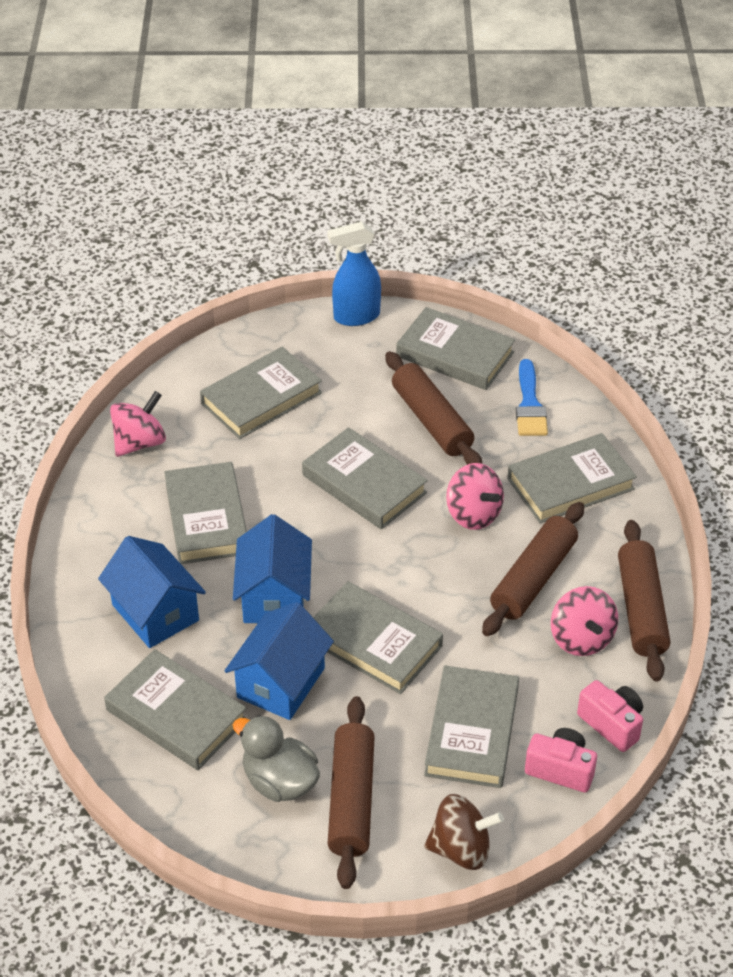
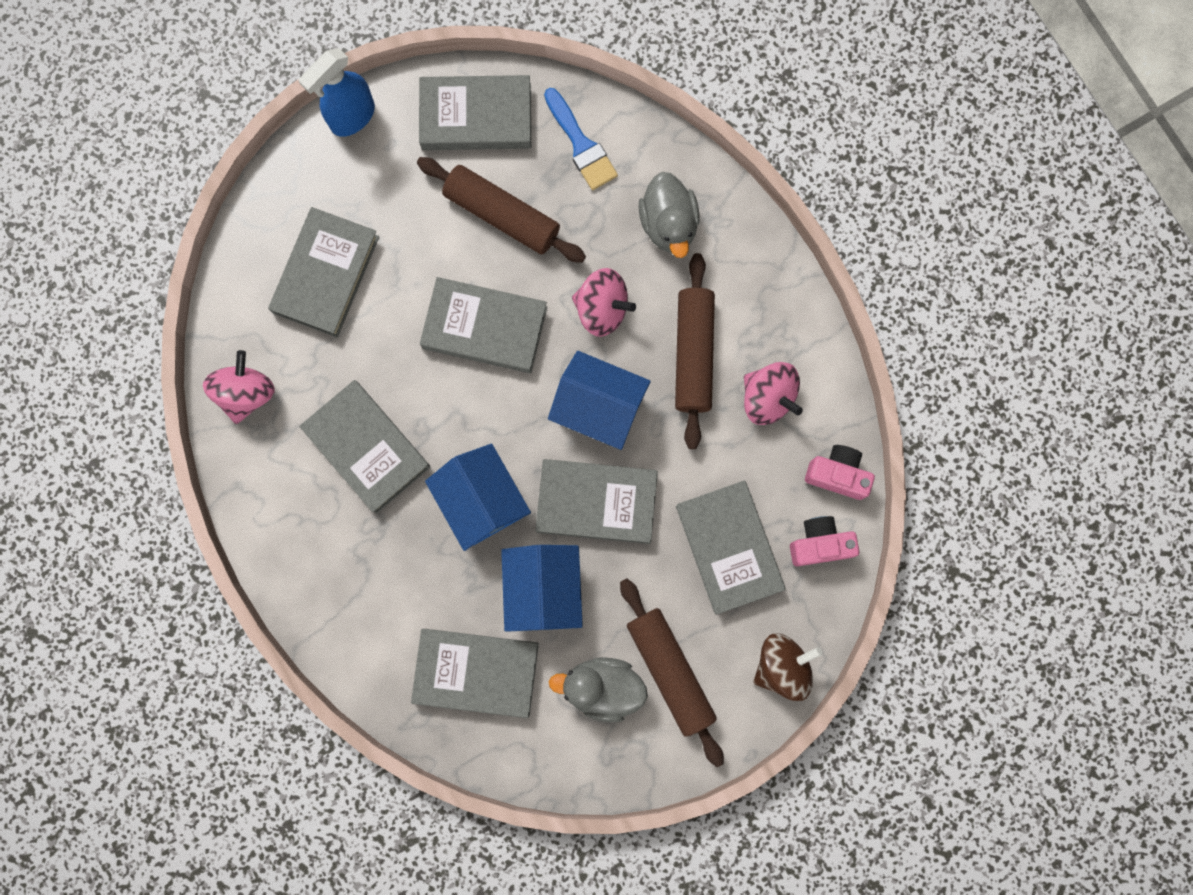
camera: 30 degrees left, 35 degrees up
(155, 612) = (389, 578): blue house -> blue house (599, 407)
(570, 484) = (668, 224): grey book -> grey duck
(641, 609) = (801, 337): brown rolling pin -> none

